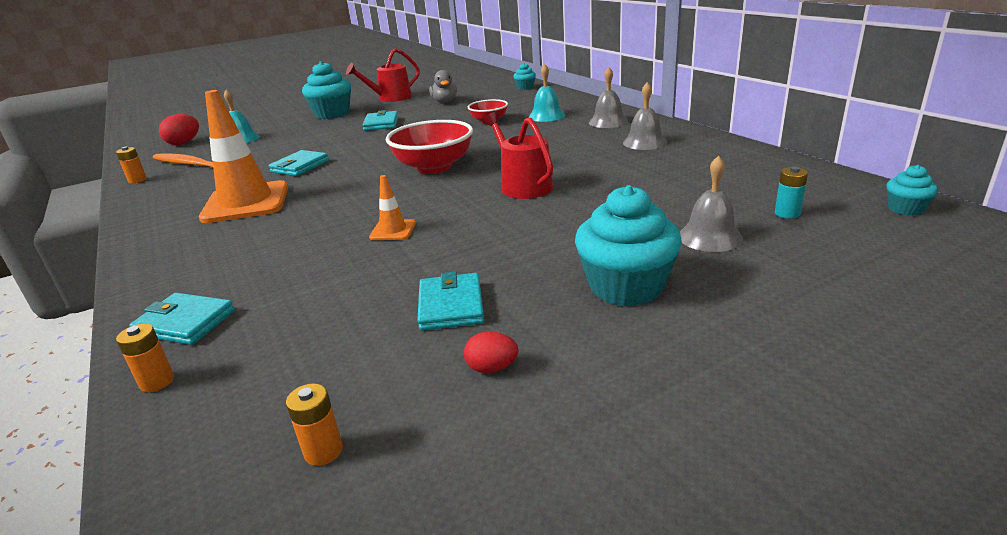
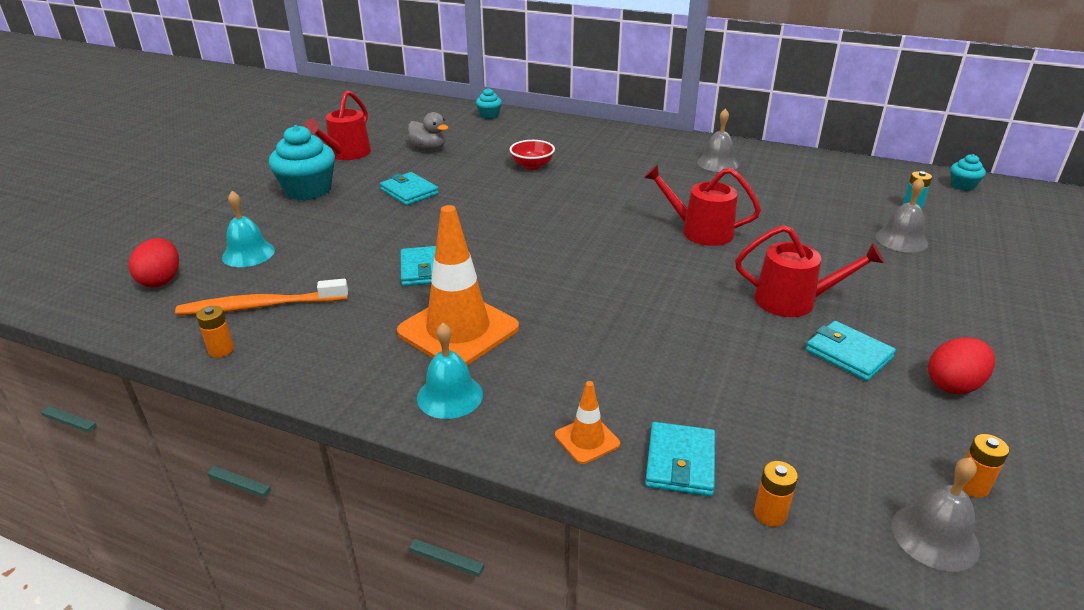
camera: 40 degrees left, 5 degrees up
(185, 323) = (680, 462): turquoise wallet -> turquoise wallet turned 60 degrees counterclockwise
(393, 230) = (677, 308): orange traffic cone -> orange traffic cone (587, 440)
(434, 167) = (582, 232): red bowl -> none
(491, 253) = (793, 301): none -> red watering can
(492, 368) = (953, 385): red egg -> red egg, size x1.64
(546, 116) = (579, 149): turquoise bell -> turquoise bell (450, 396)
(608, 122) = (649, 146): grey bell -> grey bell (934, 536)
(626, 287) = (921, 295): turquoise cupcake -> none

